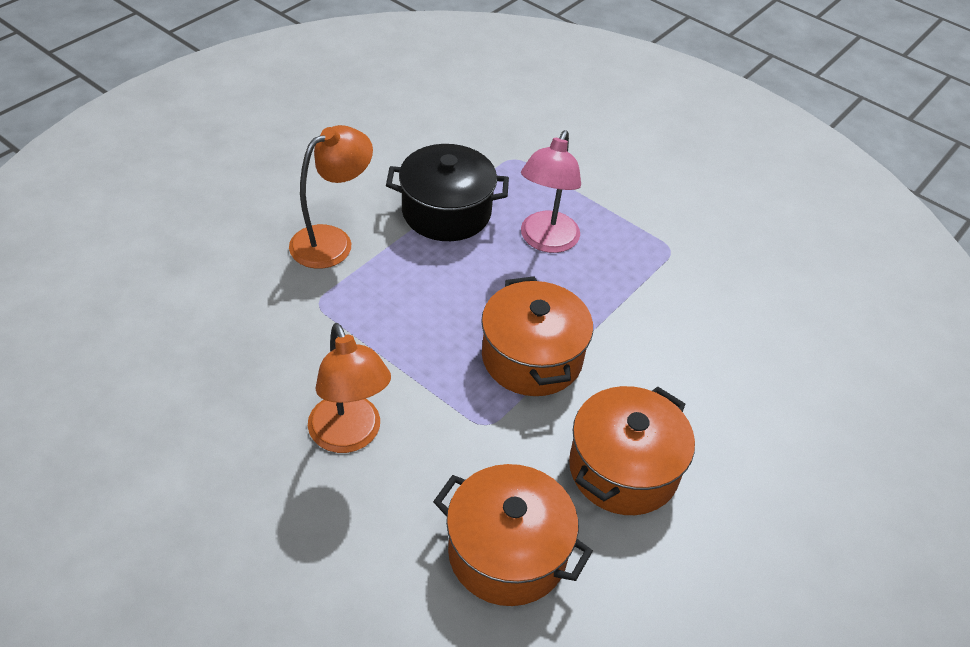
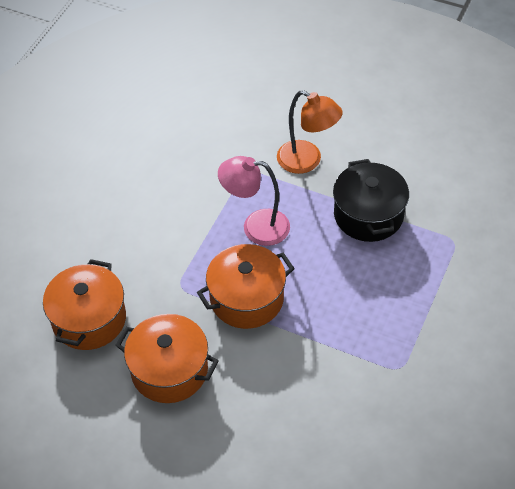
camera: 80 degrees right, 5 degrees up
(349, 436) = (148, 220): orange lamp -> none
(545, 241) = (367, 282): pink lamp -> pink lamp (256, 227)

